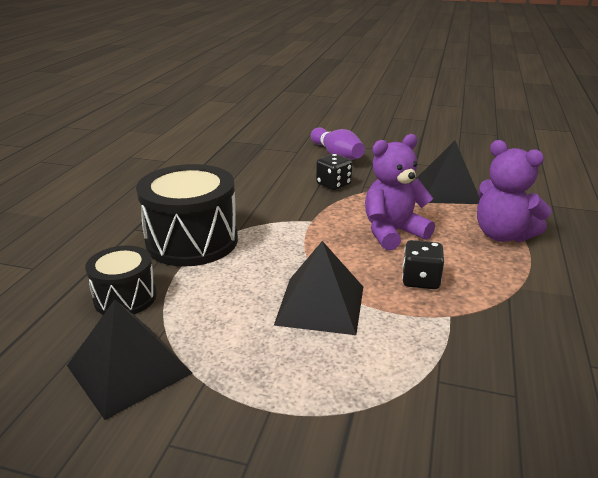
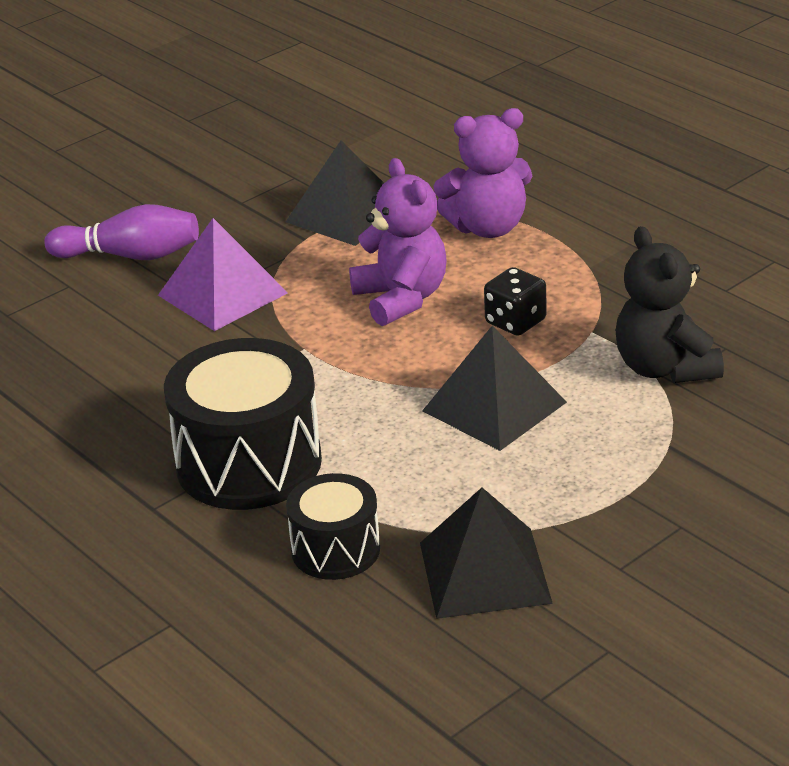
camera: 55 degrees left, 5 degrees up
(333, 184) = (222, 294): black dice -> purple pyramid
(393, 233) = (401, 299): purple teddy bear -> purple teddy bear turned 150 degrees clockwise
(448, 370) = (664, 368): none -> black teddy bear

